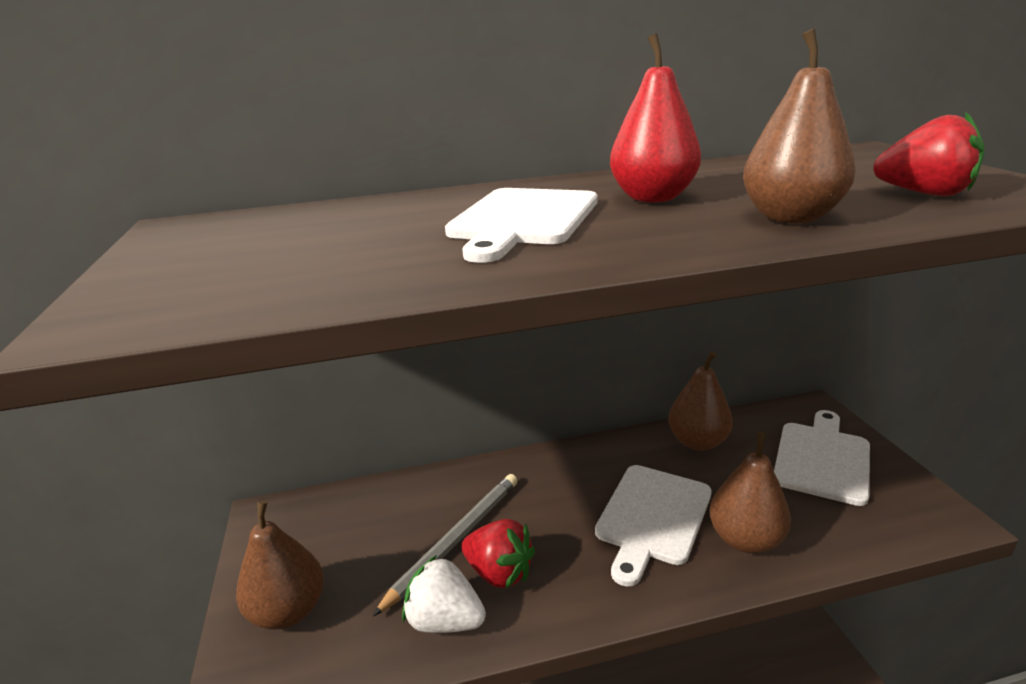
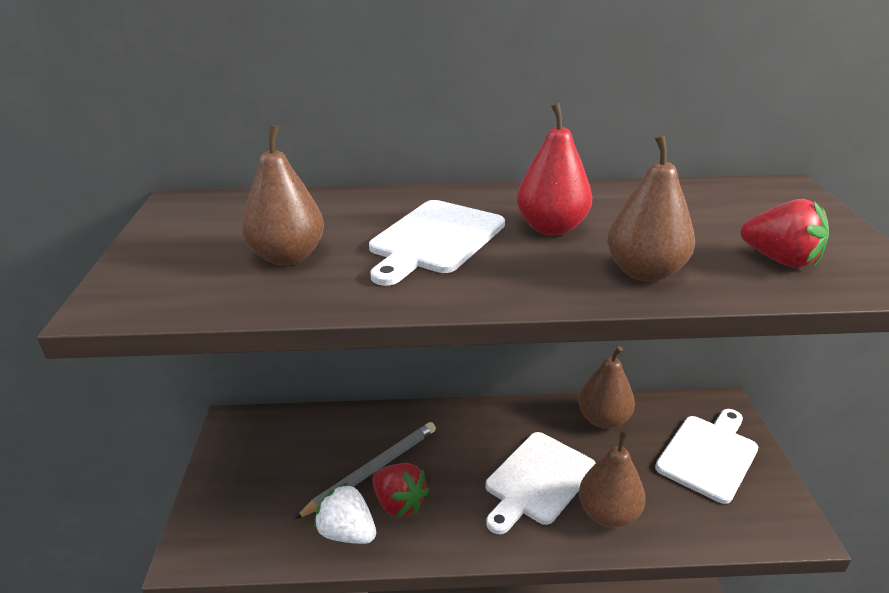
camera: 10 degrees right, 5 degrees up
(288, 611) = (235, 502): brown pear -> brown pear (288, 256)

